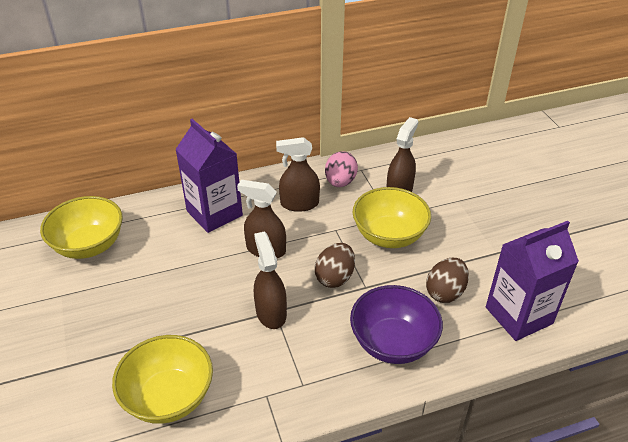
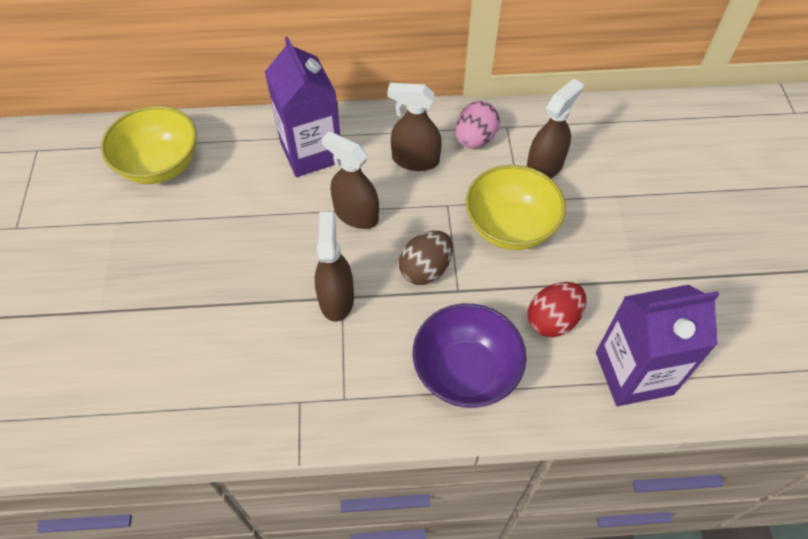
camera: 15 degrees right, 15 degrees up
(169, 397) = (194, 377): yellow bowl -> none
(445, 292) = (552, 320): brown egg -> red egg

